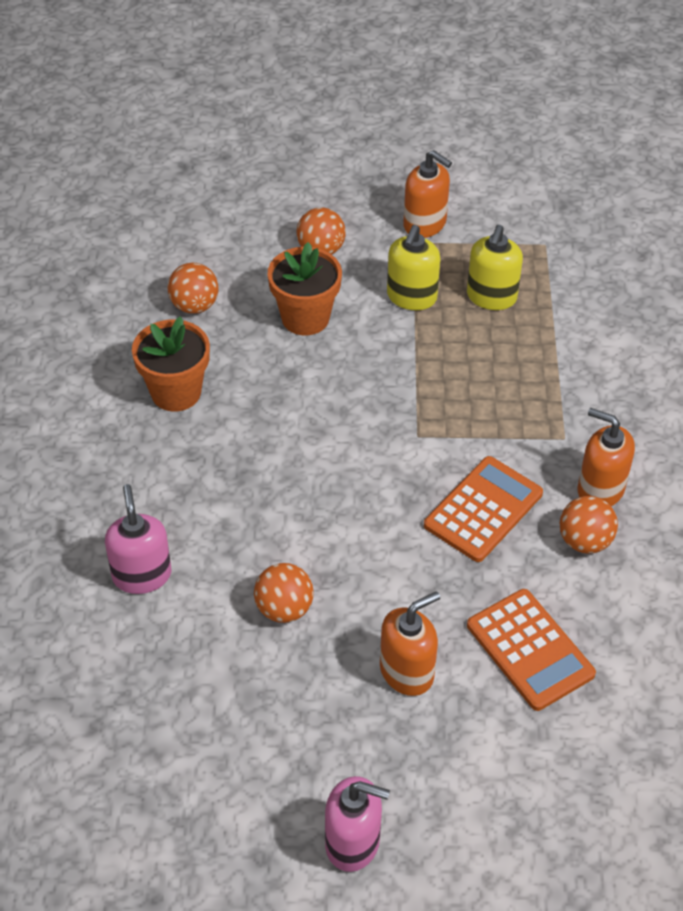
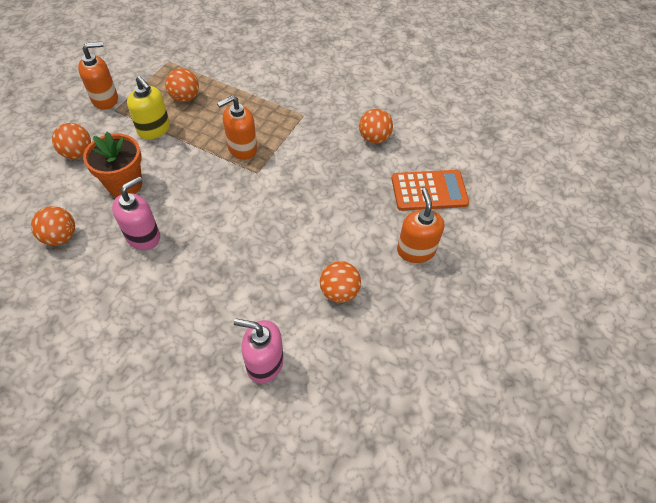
camera: 65 degrees left, 5 degrees up
(176, 392) = (126, 279): orange flower pot -> none
(353, 842) = (516, 327): pink soap dispenser -> pink soap dispenser (143, 236)
(483, 509) = (327, 168): orange calculator -> none
(491, 297) = (185, 98): yellow soap dispenser -> orange ball
(600, 489) = (346, 117): orange soap dispenser -> orange soap dispenser (242, 148)

